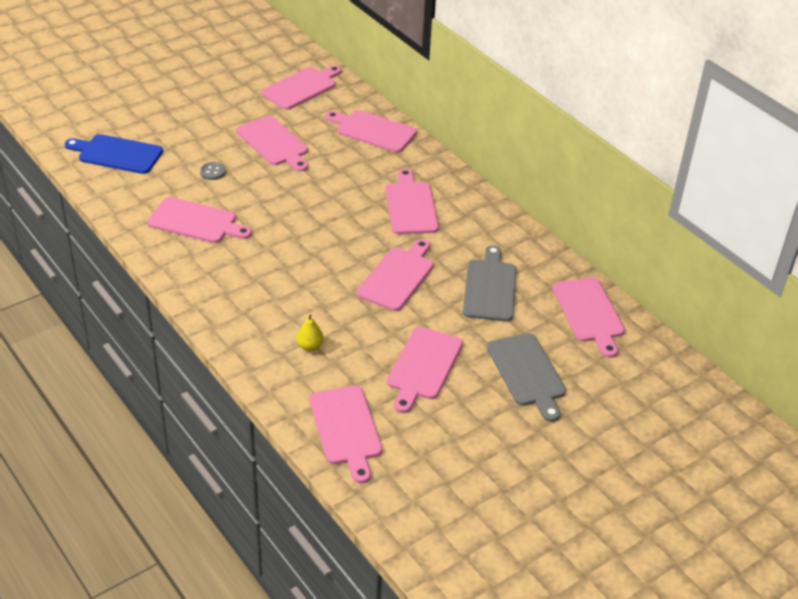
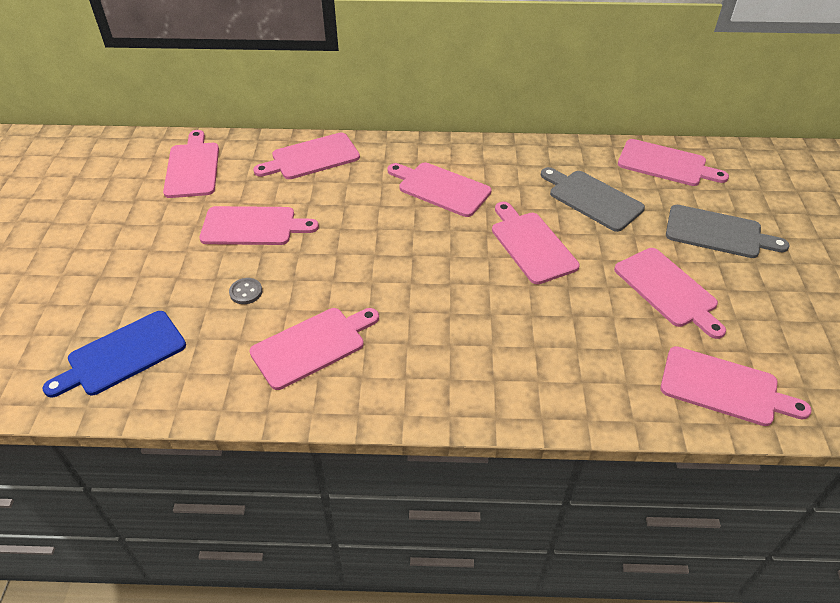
camera: 50 degrees left, 5 degrees up
(310, 346) = (584, 354): yellow pear -> none

